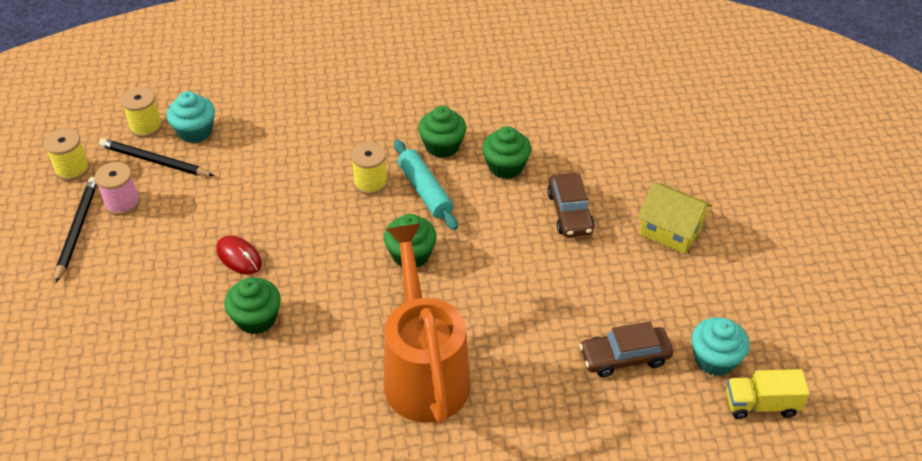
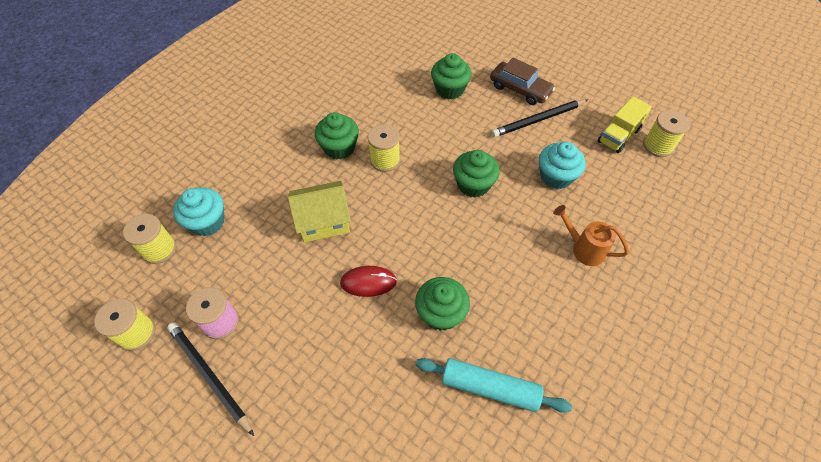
camera: 45 degrees left, 10 degrees up
(154, 161) = (204, 269): black pencil -> black pencil (538, 120)
(424, 372) = (584, 249): orange watering can -> orange watering can, size x0.44
(425, 191) = (425, 139): turquoise rolling pin -> turquoise rolling pin (490, 388)
(442, 146) = (396, 104): green cupcake -> green cupcake (339, 147)
(624, 357) = (658, 146): brown car -> yellow spool
(670, 230) = (579, 61): yellow house -> yellow house (323, 221)
(714, 359) = (692, 111): turquoise cupcake -> turquoise cupcake (556, 176)
(761, 404) = (741, 117): yellow truck -> yellow truck (618, 136)

